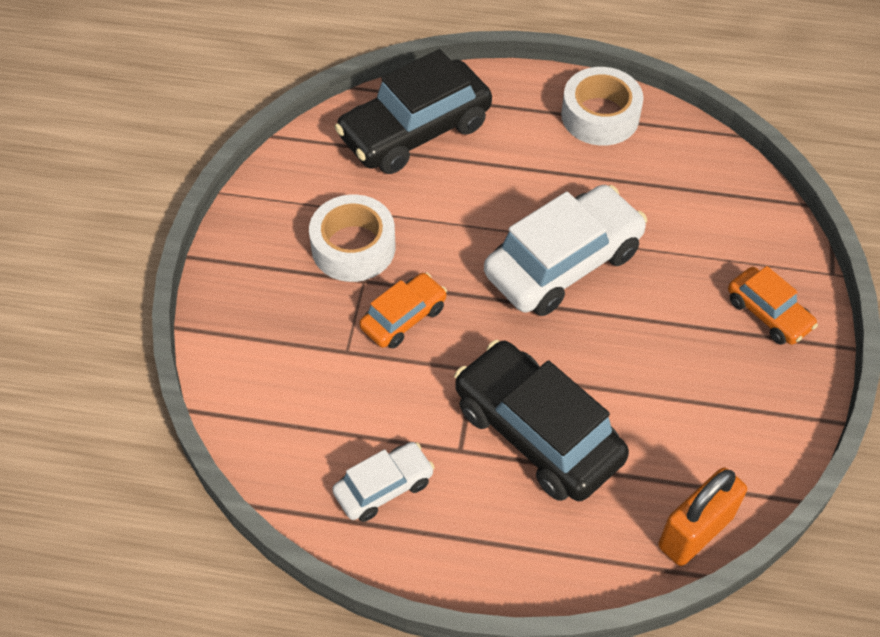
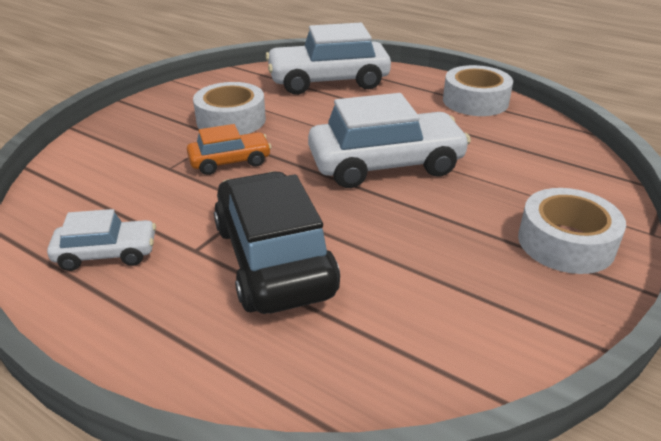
camera: 25 degrees right, 20 degrees down
(415, 131) = (328, 81): black car -> white car
(695, 532) = (376, 395): orange padlock -> none
(768, 313) = (565, 242): orange car -> white tape

